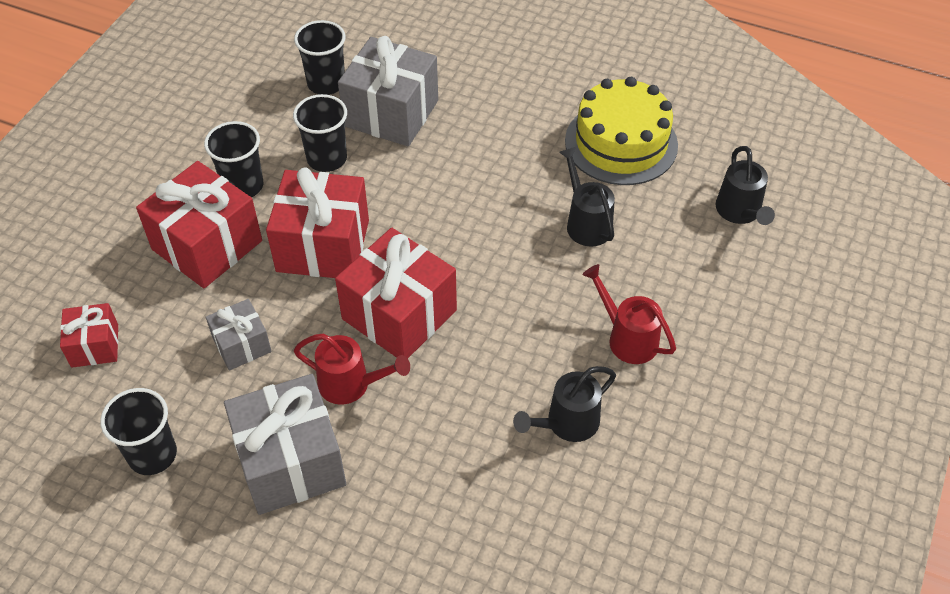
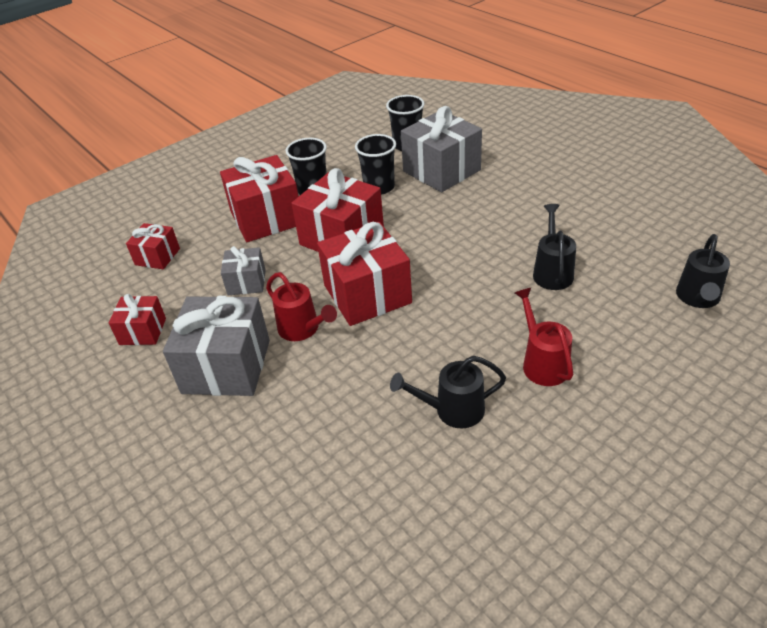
camera: 30 degrees right, 10 degrees down
(152, 454) = (143, 331): black cup -> red gift
(621, 143) = (612, 226): yellow cake -> none

